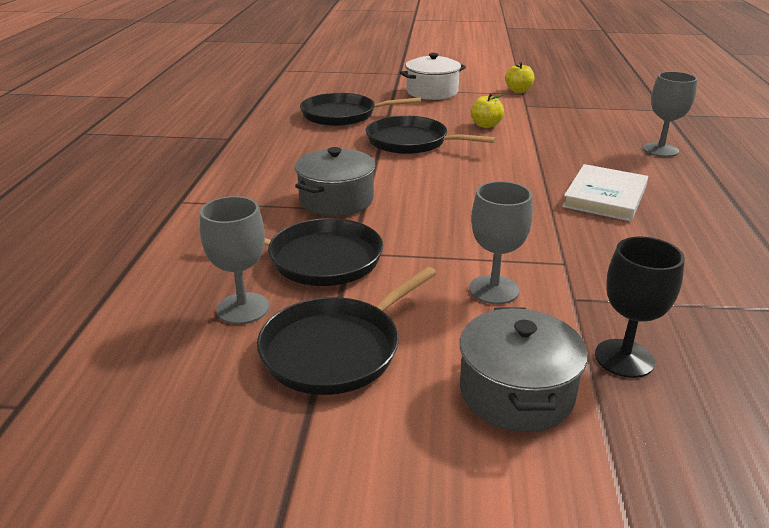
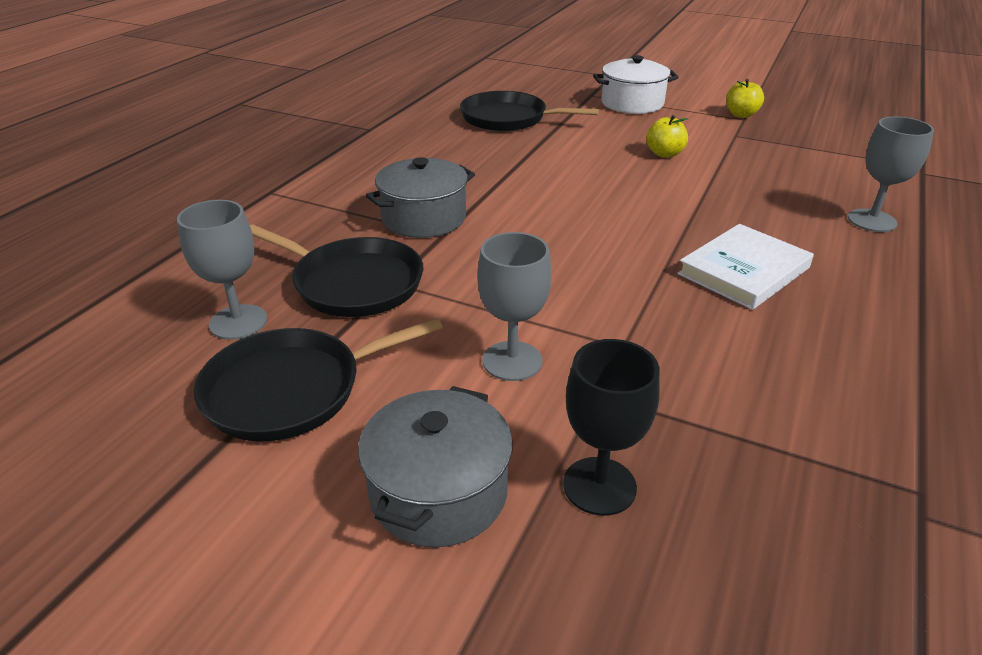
camera: 20 degrees right, 5 degrees up
(411, 142) = (559, 162): black pan -> none

